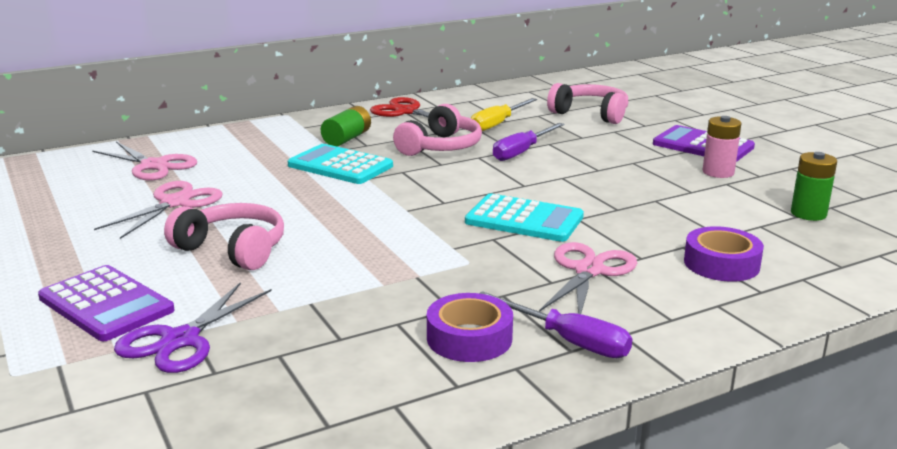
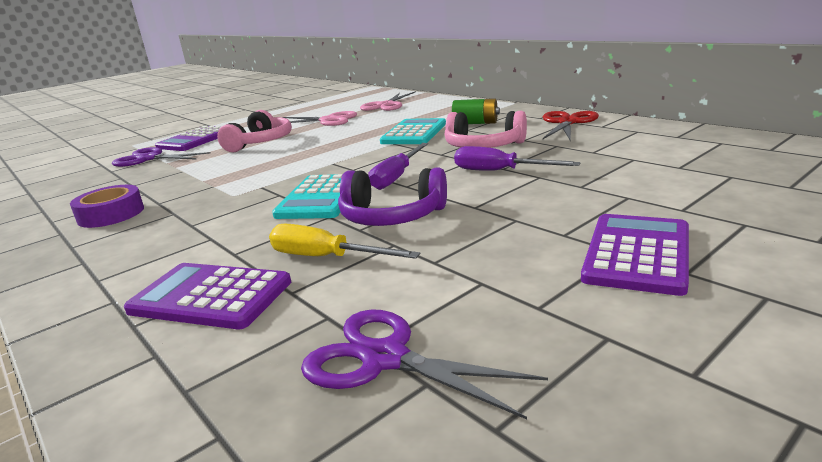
camera: 80 degrees right, 0 degrees up
(497, 124) = (576, 151): yellow screwdriver -> yellow screwdriver (326, 257)
(568, 341) = (86, 244): purple screwdriver -> purple screwdriver (397, 177)
(589, 270) = (209, 235): pink scissors -> none
(590, 114) = (680, 178): pink headphones -> none
(598, 196) = (392, 216): none -> purple headphones
(718, 172) = (523, 273): pink battery -> none
(721, 264) = (210, 296): purple tape -> purple calculator
(808, 214) = (384, 358): green battery -> purple scissors

